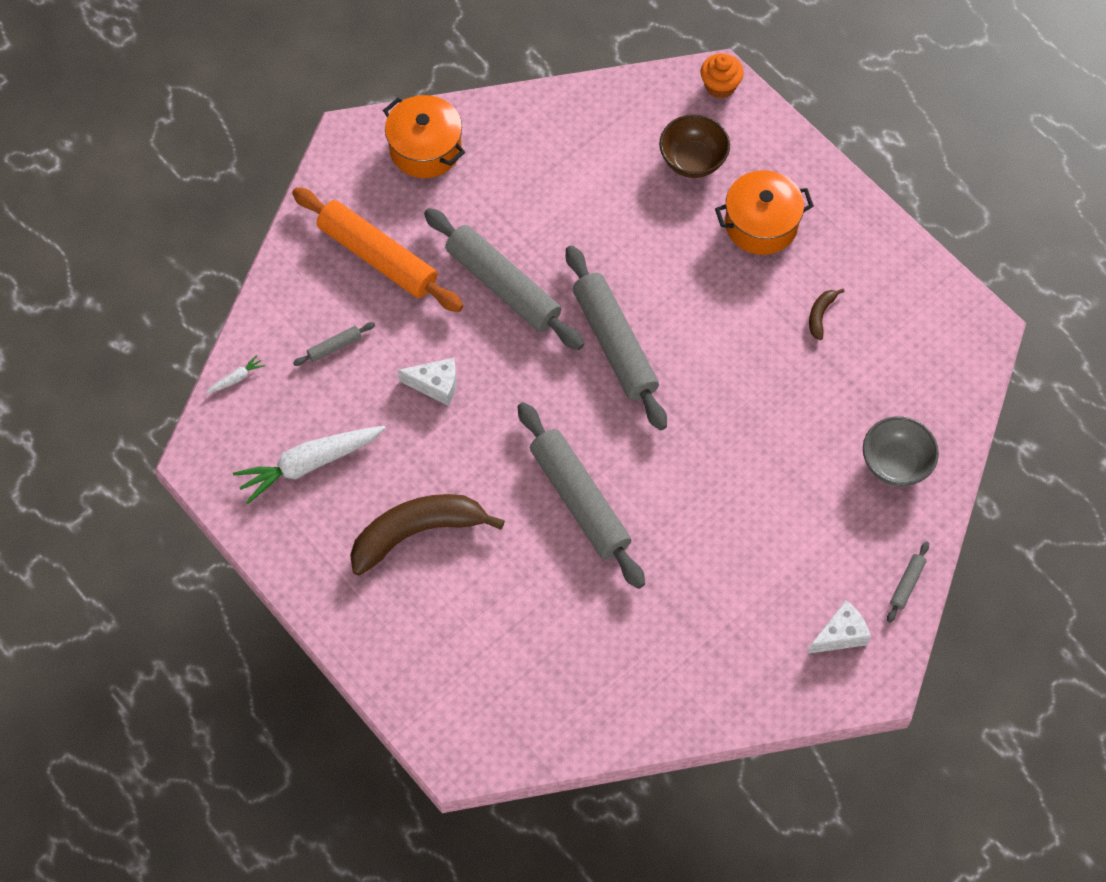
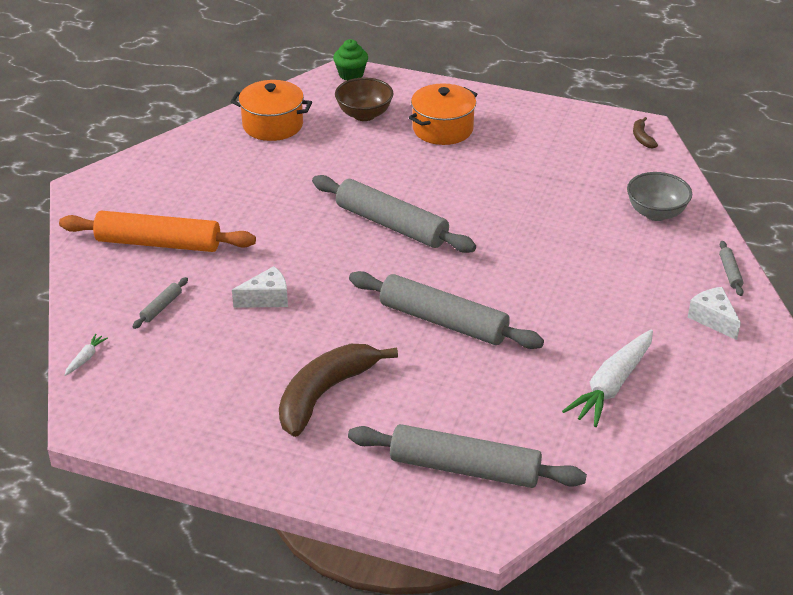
camera: 30 degrees left, 25 degrees down
(309, 464) = (194, 387): white carrot -> white carrot (612, 386)
(425, 149) = (152, 173): orange pot -> orange pot (273, 125)
(503, 286) = (276, 224): grey rolling pin -> grey rolling pin (464, 468)
(720, 86) = (351, 74): orange cupcake -> green cupcake
(820, 315) = (528, 158): brown banana -> brown banana (642, 137)
(840, 634) = (713, 319): white cheese -> white cheese turned 60 degrees counterclockwise

